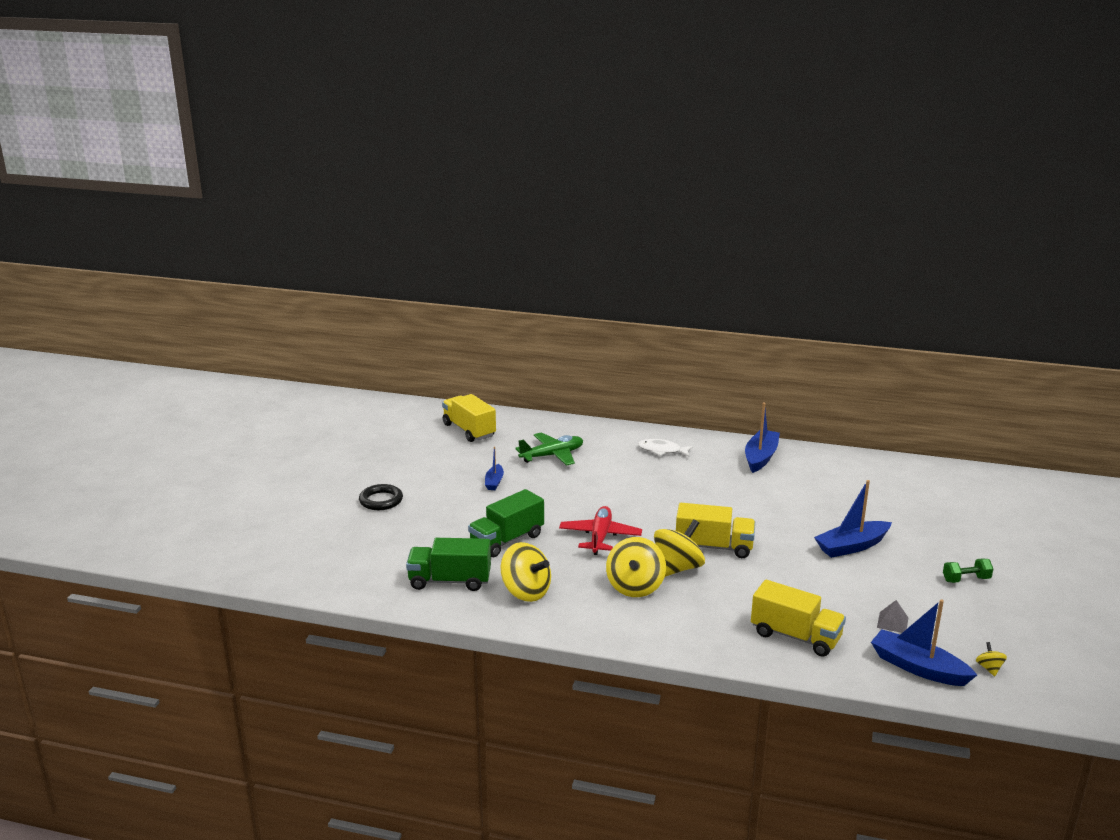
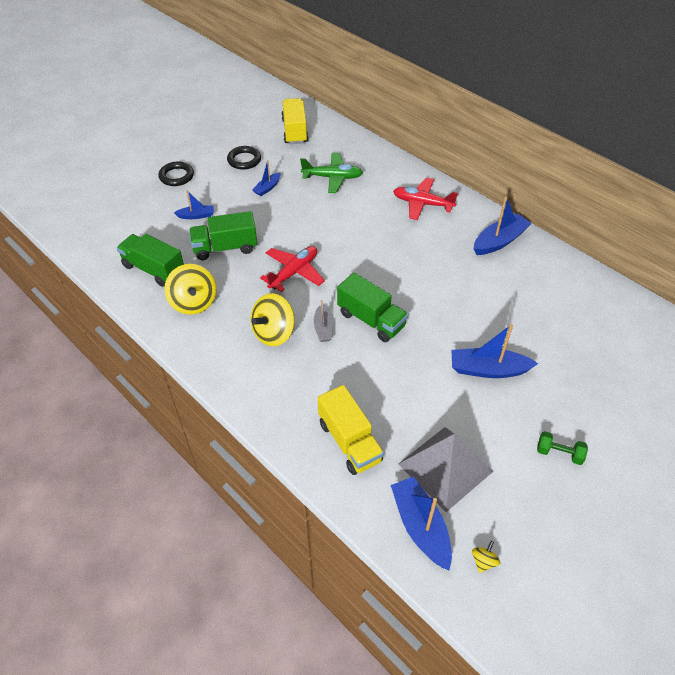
camera: 30 degrees right, 25 degrees up
(442, 467) = (244, 160): none -> black ring
(444, 525) = (196, 216): none -> blue boat
(662, 451) = (422, 204): white fish -> red plane
(677, 568) = (322, 329): yellow spinning top -> grey boat
(714, 547) = (371, 320): yellow truck -> green truck
(892, 622) = (445, 467): grey pyramid -> grey pyramid, size x2.49

